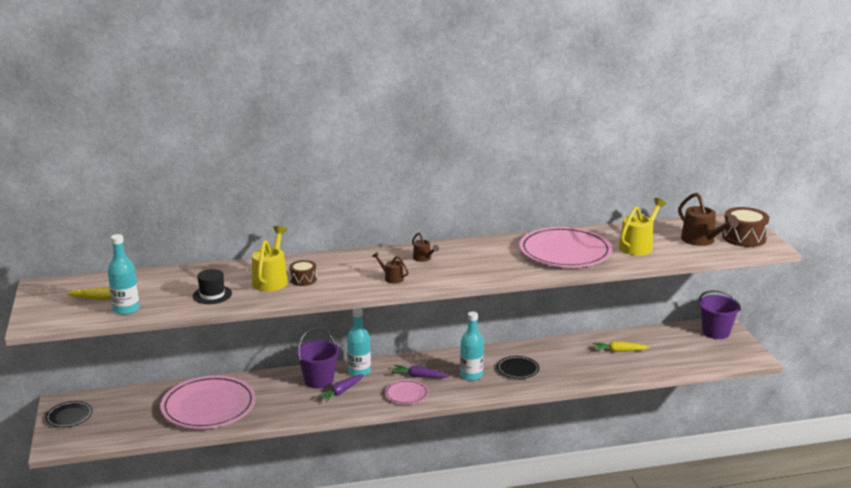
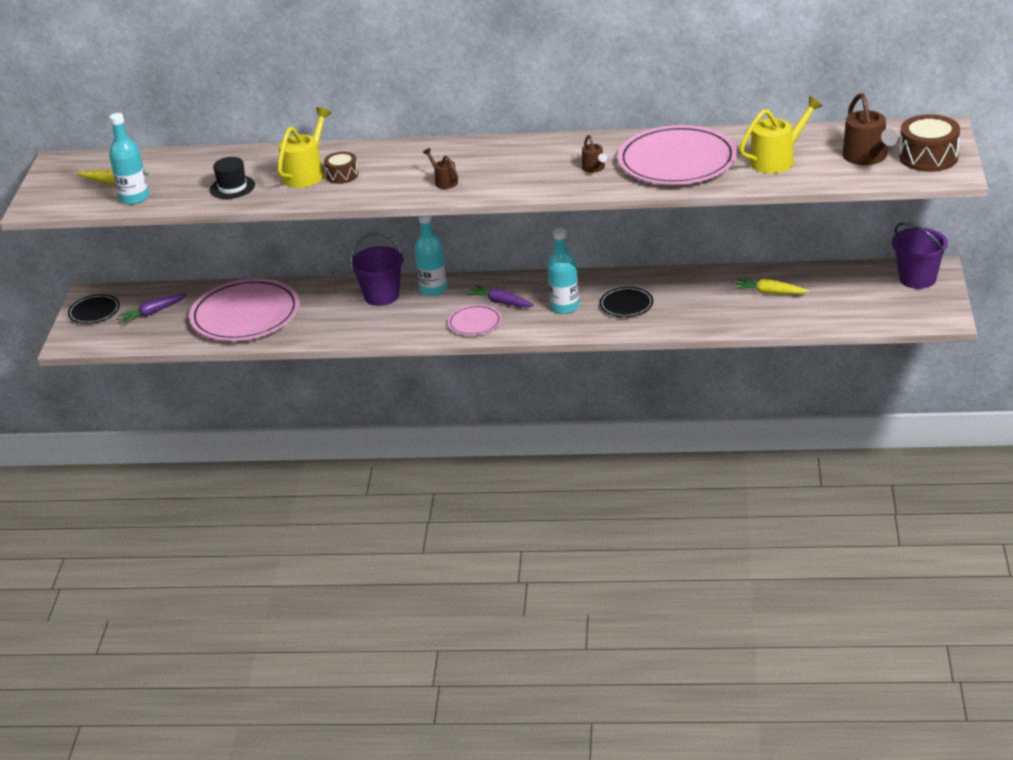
camera: 20 degrees right, 10 degrees up
(341, 392) = (400, 312): purple carrot -> purple carrot (153, 313)
(423, 258) = (497, 158): brown watering can -> brown watering can (594, 168)

